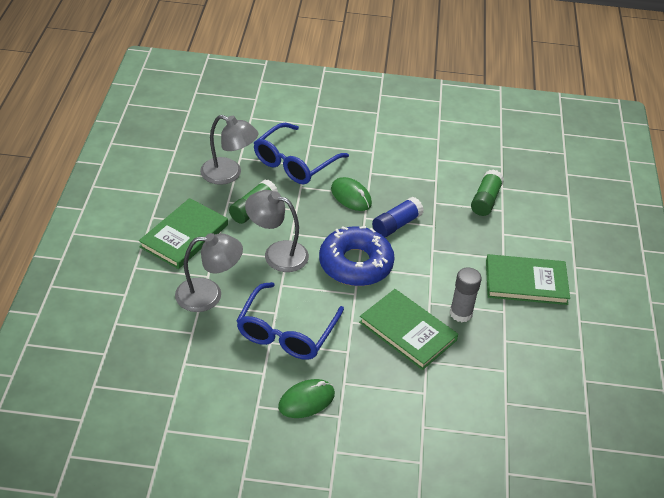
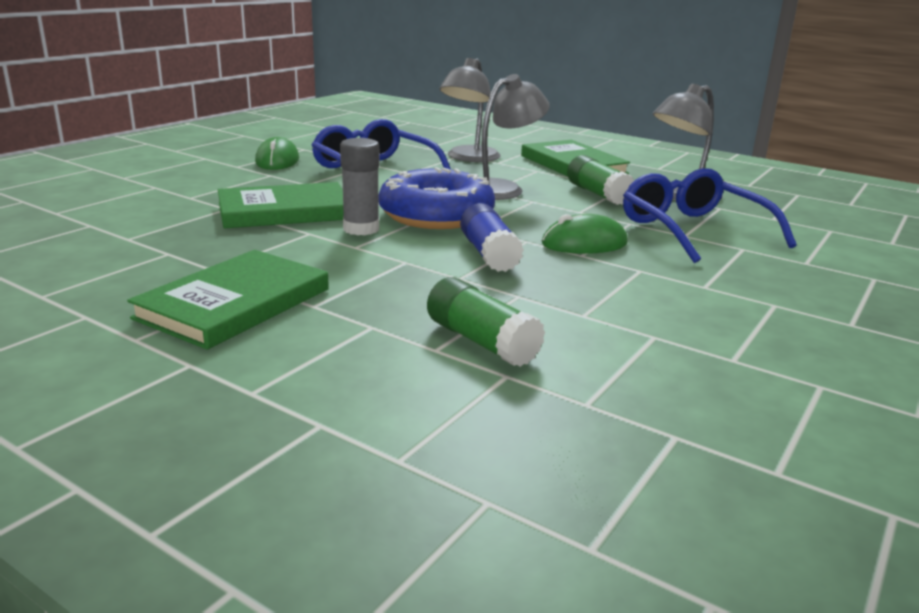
camera: 120 degrees right, 20 degrees down
(461, 313) = (259, 243): grey glue stick -> grey glue stick (361, 229)

